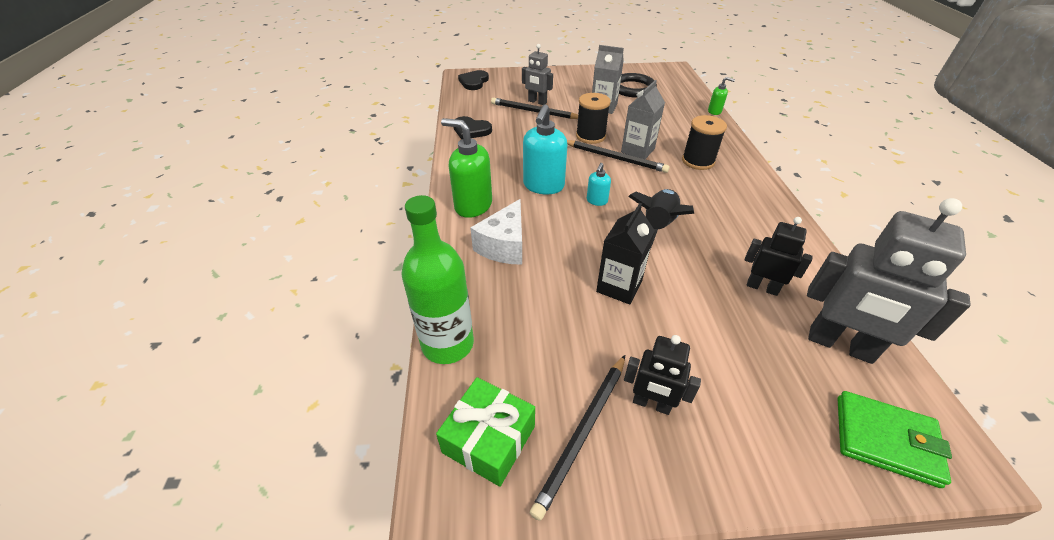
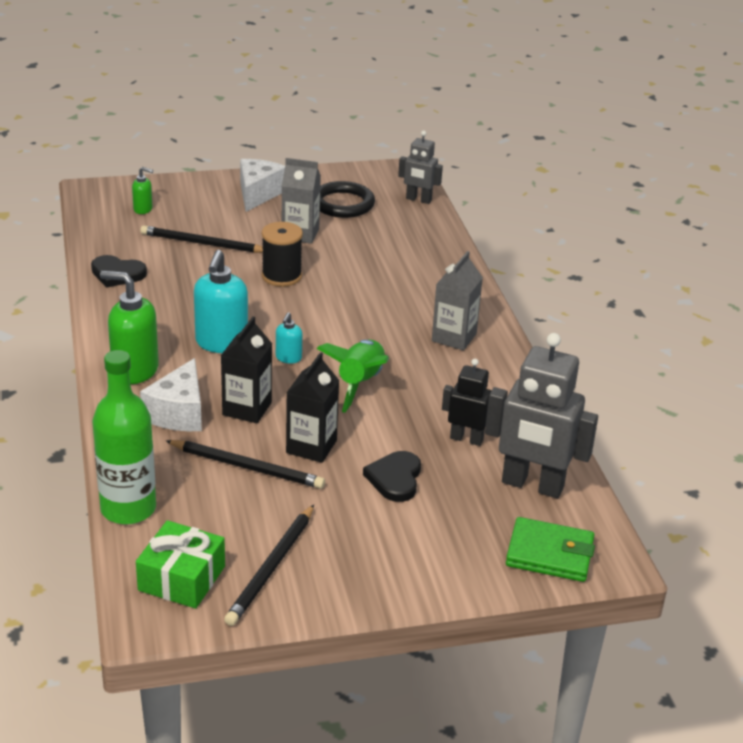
camera: 10 degrees left, 10 degrees down
(474, 82) = (110, 200): black heart -> black heart (395, 478)
(537, 102) = (206, 229): grey robot -> grey robot (418, 200)
(562, 245) = (247, 409): none -> black carton
(574, 81) = (258, 194): none -> white cheese
(615, 158) = (313, 304): black pencil -> black pencil (247, 467)
(637, 150) = (343, 293): grey carton -> grey carton (454, 337)
(651, 404) = (338, 543): black robot -> none
(658, 226) = (360, 383): black rocket -> green rocket
(698, 161) = (418, 304): black spool -> none
(714, 111) = (451, 235): green soap dispenser -> green soap dispenser (143, 209)

